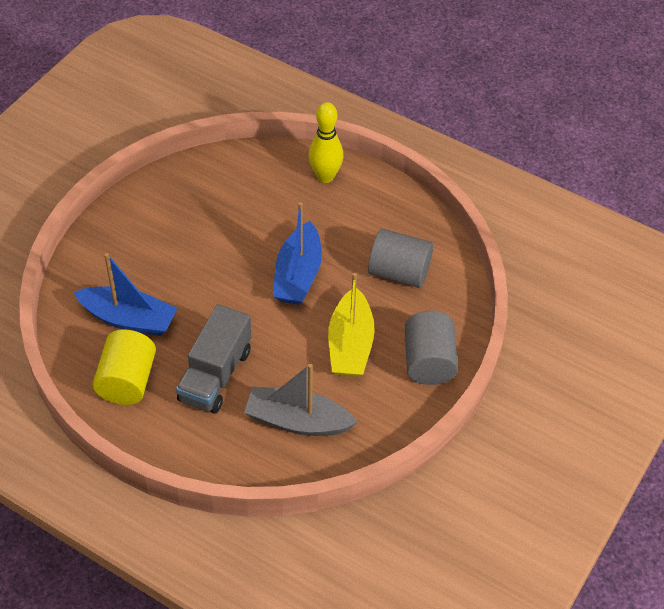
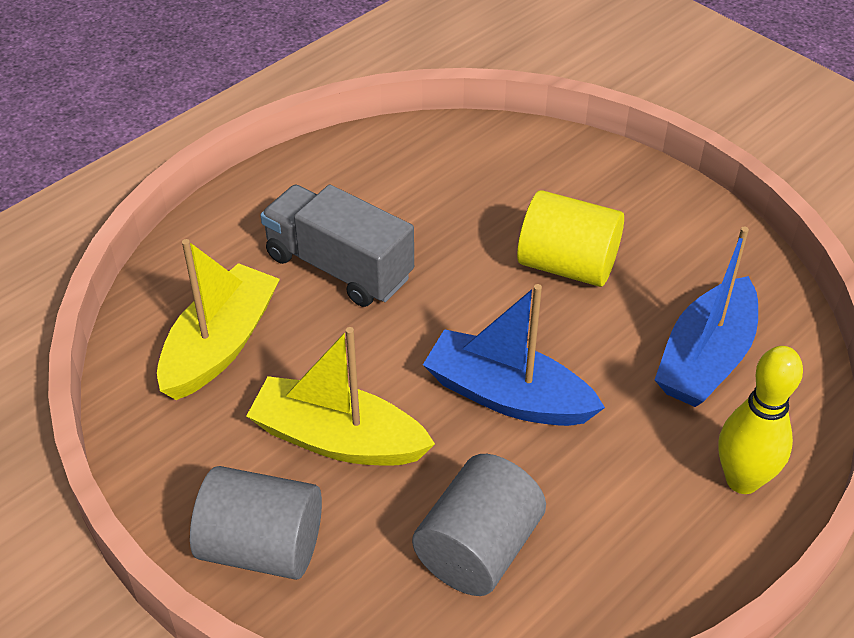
camera: 105 degrees right, 5 degrees down
(127, 381) = (363, 179): yellow cylinder -> yellow cylinder (567, 265)
(129, 319) = (470, 191): blue boat -> blue boat (705, 358)
(297, 421) = (220, 345): grey boat -> yellow boat

